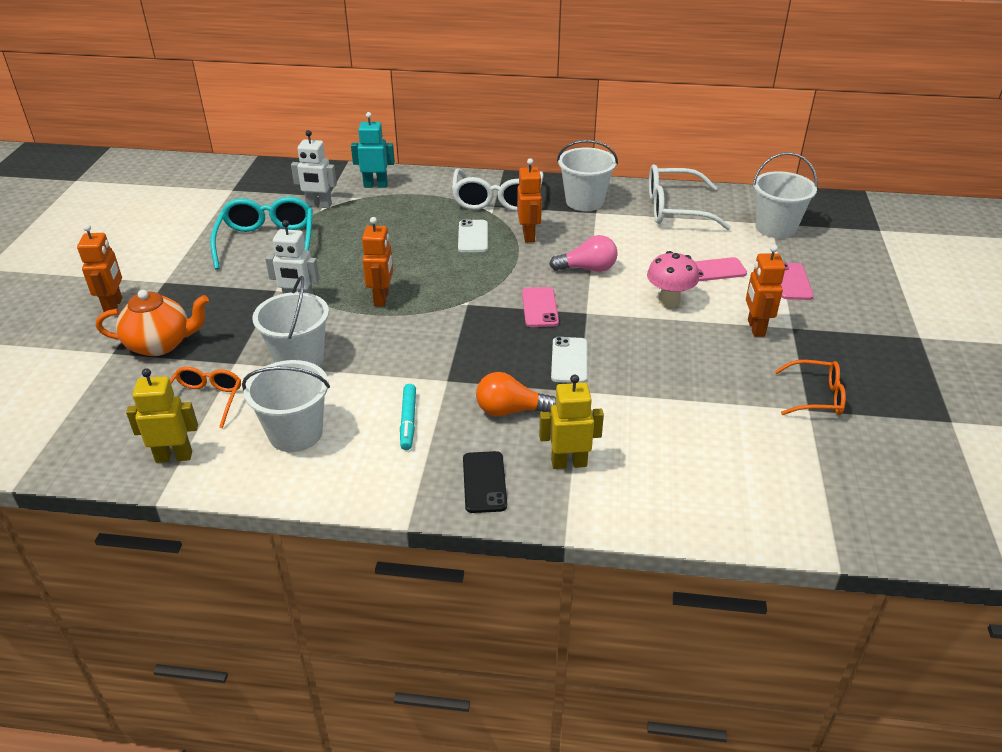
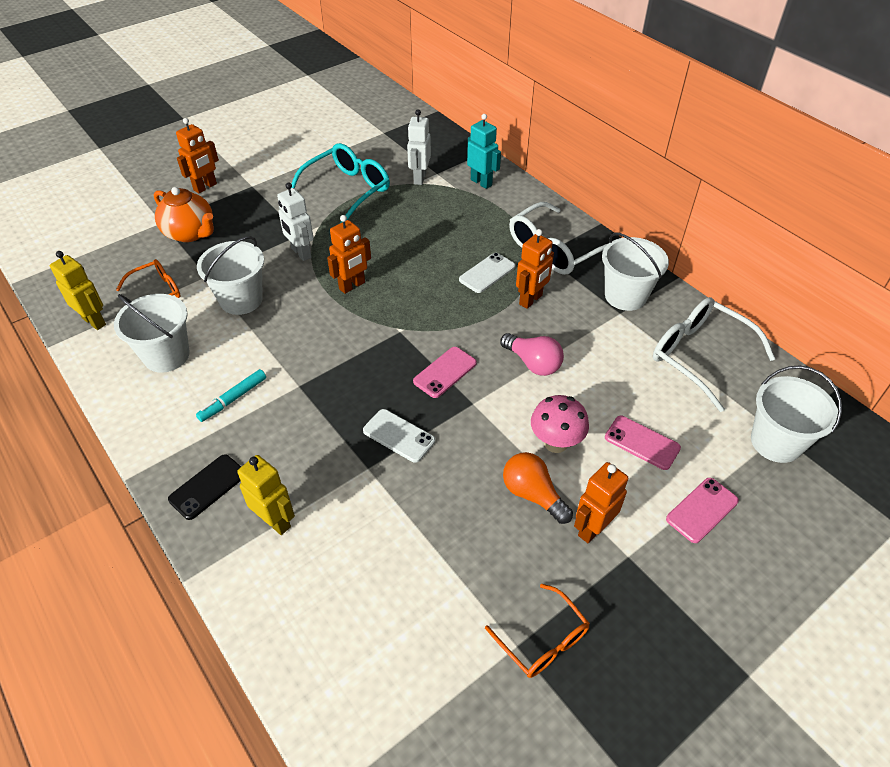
camera: 45 degrees right, 10 degrees up
(319, 205) = (419, 178): white robot -> white robot turned 45 degrees clockwise
(510, 410) = (301, 444): orange light bulb -> orange light bulb (532, 494)
(569, 360) = (399, 436): white phone -> white phone turned 75 degrees clockwise

